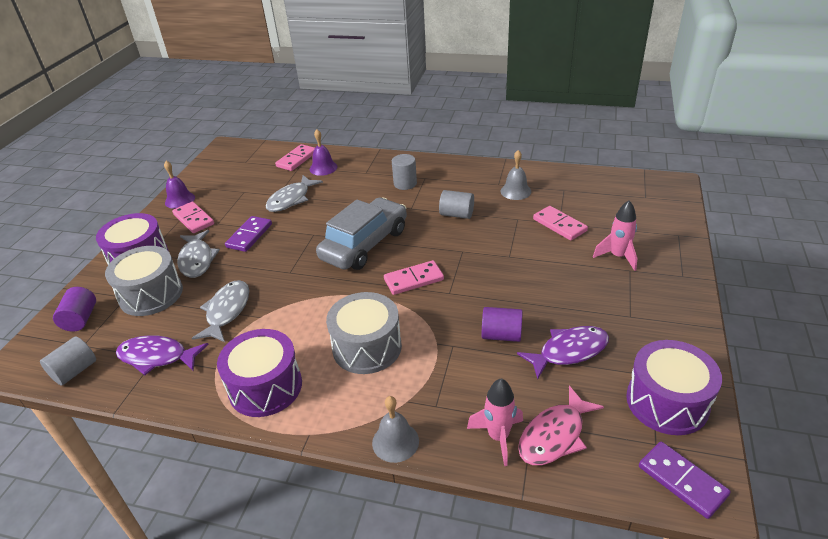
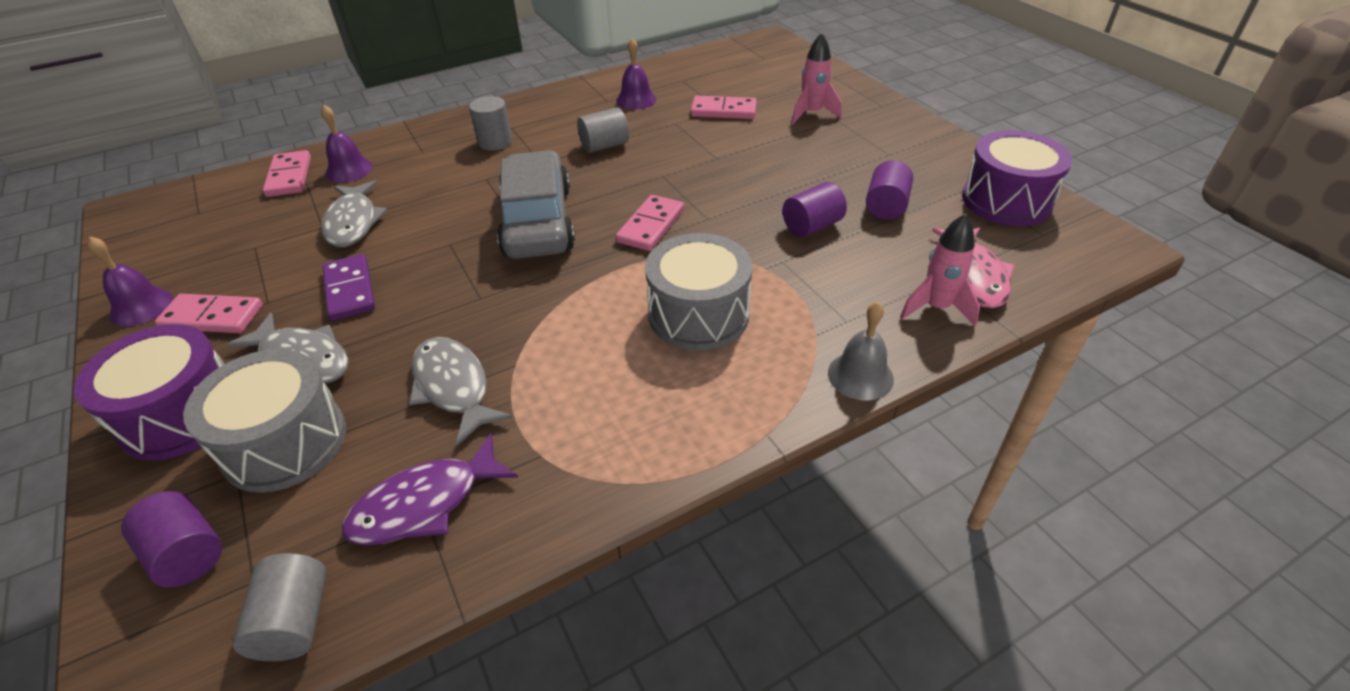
camera: 45 degrees left, 5 degrees up
(265, 387) = (641, 428): purple drum -> none
(515, 191) = (636, 100): grey bell -> purple bell
(569, 351) = (886, 206): purple fish -> purple cylinder
(682, 481) = (1095, 248): purple domino -> none

